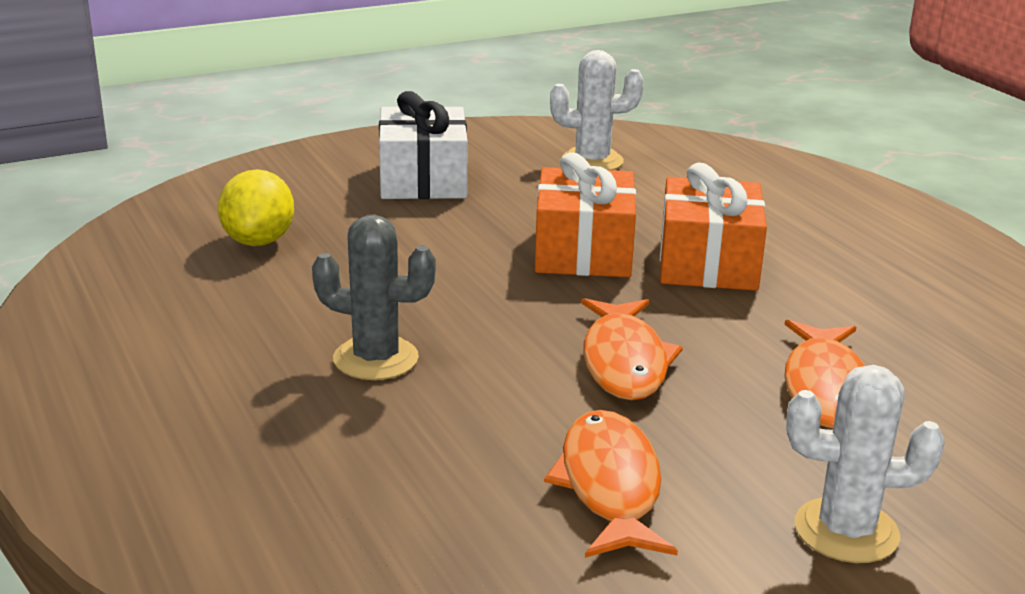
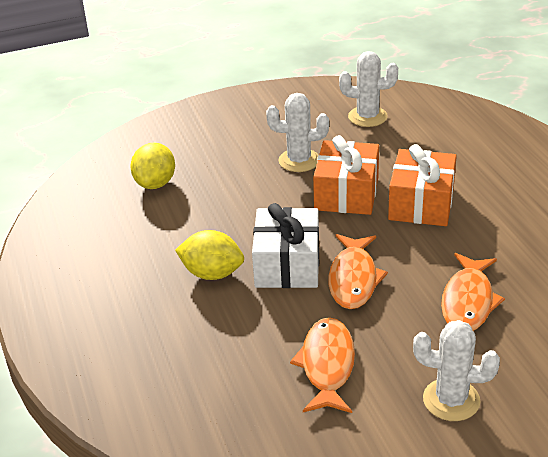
camera: 10 degrees right, 10 degrees up
(376, 359) = (212, 273): grey cactus -> yellow lemon
(423, 180) = (259, 133): white gift -> white gift (287, 264)
(496, 212) = (299, 160): none -> white cactus

